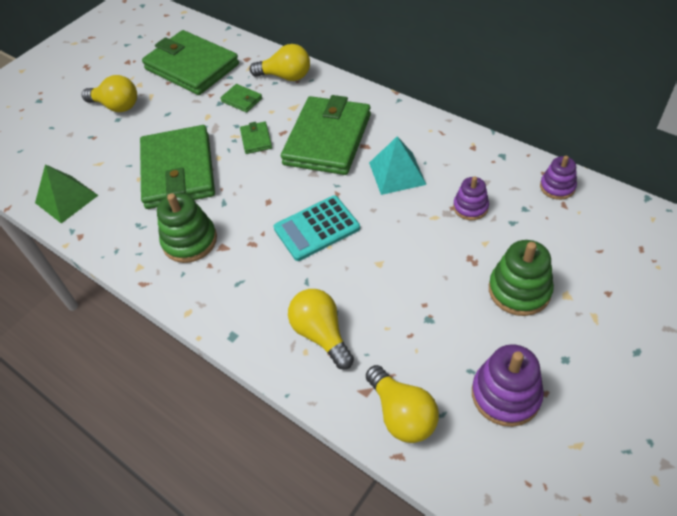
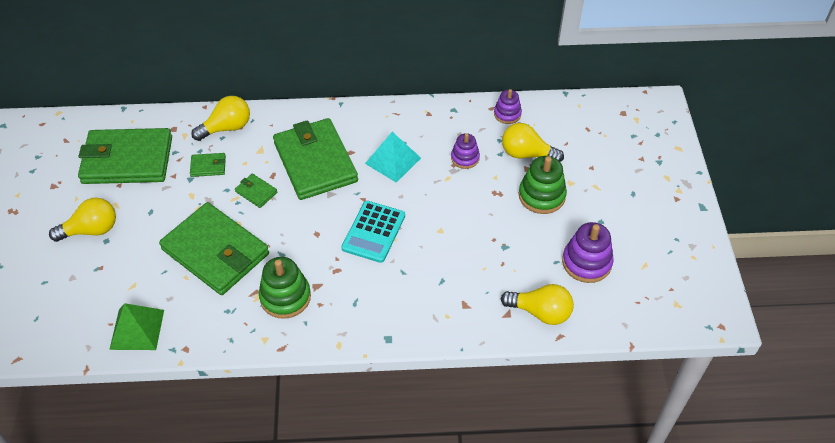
camera: 45 degrees left, 0 degrees up
(321, 334) = (447, 298): yellow light bulb -> yellow light bulb (526, 154)

